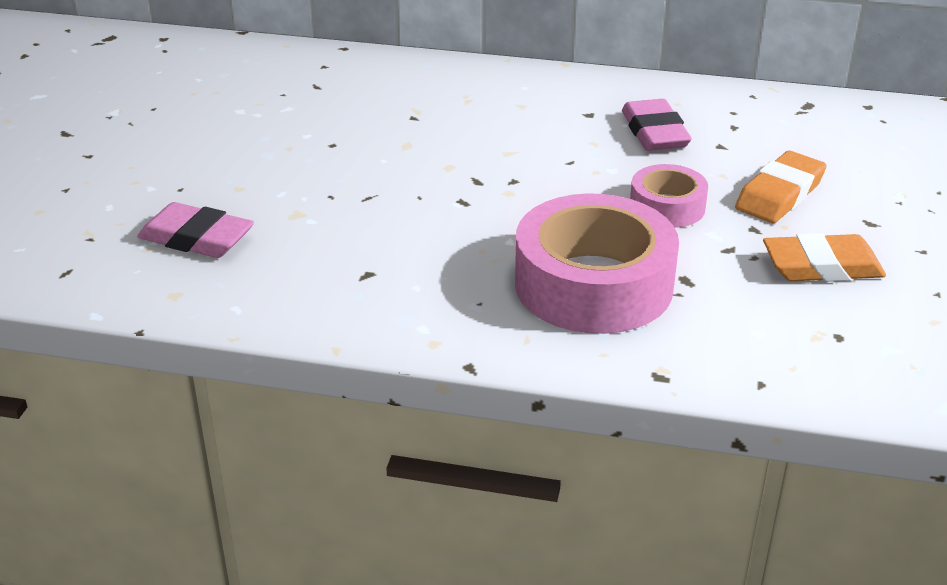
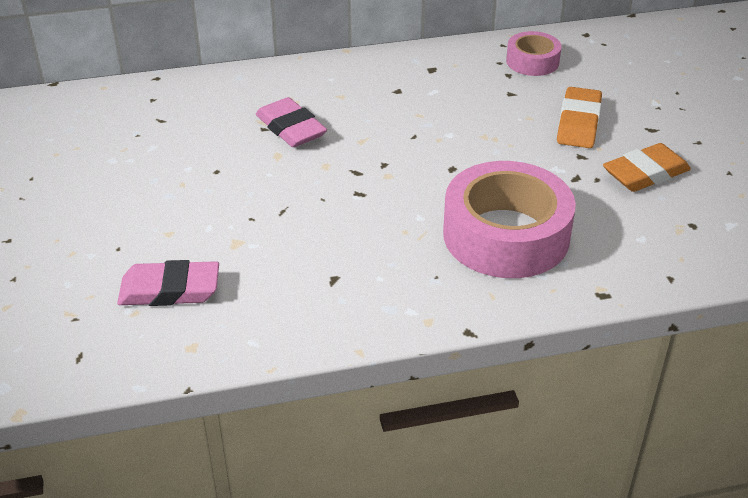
camera: 25 degrees left, 5 degrees up
(654, 132) = (456, 94): pink eraser -> pink eraser (291, 128)
(667, 207) = (510, 155): pink tape -> pink tape (532, 61)

